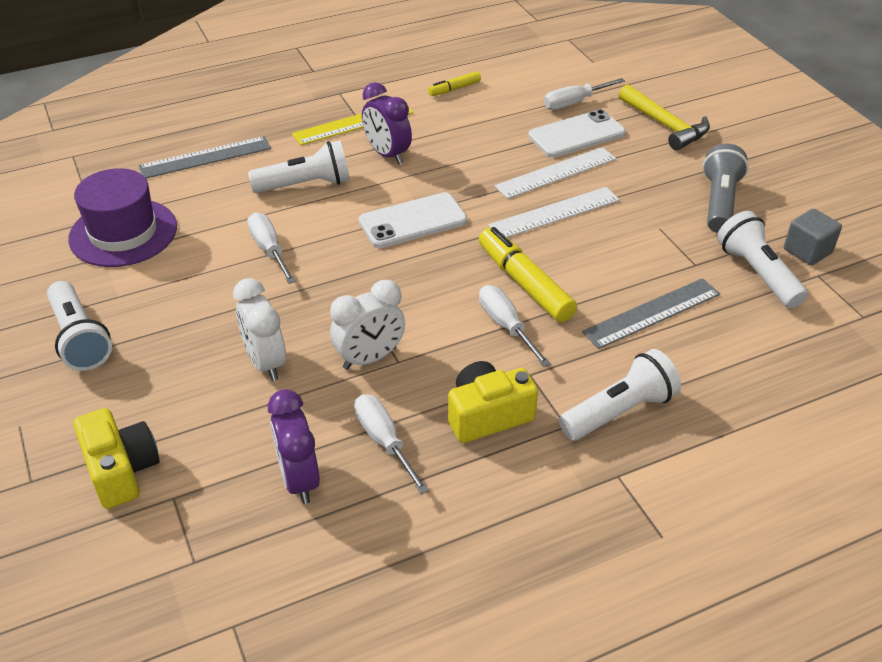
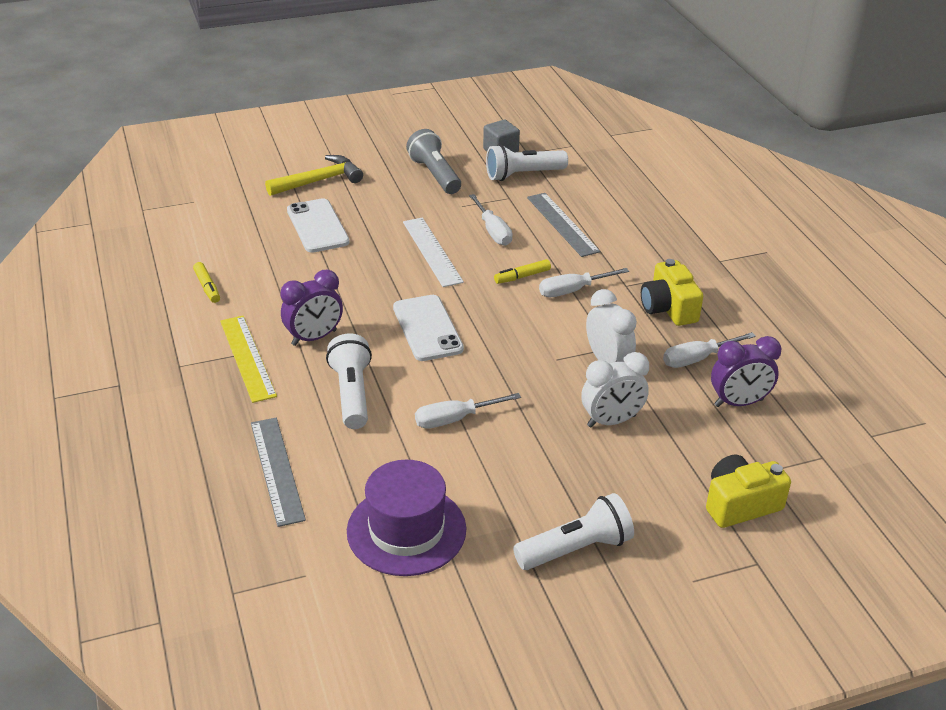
camera: 85 degrees left, 5 degrees down
(524, 283) = (522, 276): yellow marker -> yellow marker, size x0.53
(556, 172) = (373, 244): white ruler -> none
(574, 103) = (263, 220): white screwdriver -> white screwdriver (493, 231)
(619, 411) = (662, 252): white flashlight -> none
(719, 202) = (435, 174): grey flashlight -> grey flashlight turned 45 degrees clockwise

